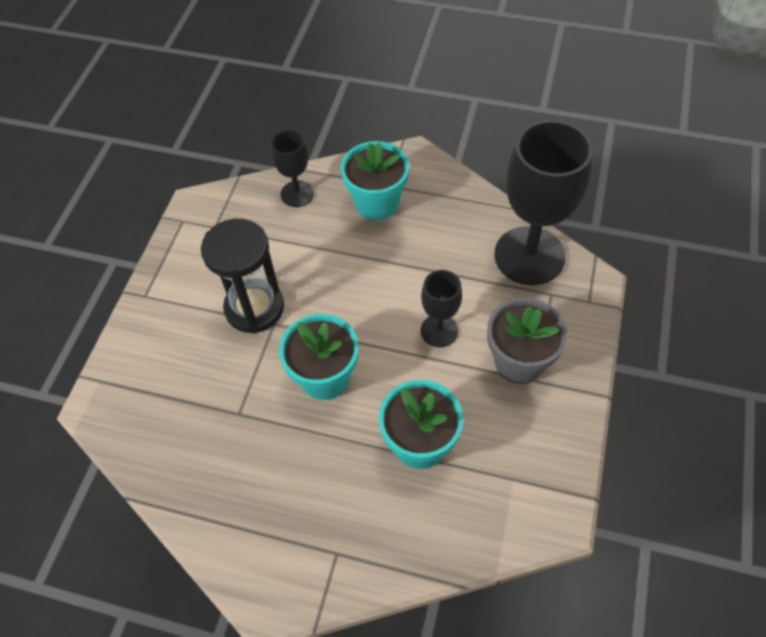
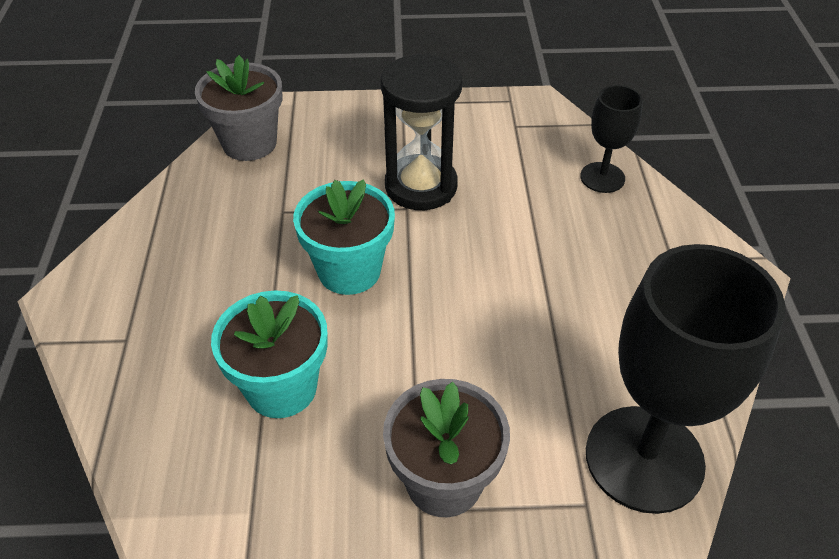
camera: 70 degrees right, 10 degrees down
(137, 426) = (249, 143): none -> grey flower pot
(377, 203) = (634, 255): turquoise flower pot -> none
(439, 330) = (459, 370): black goblet -> none

